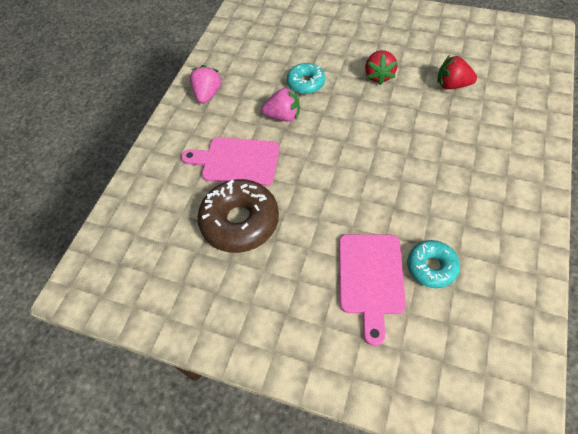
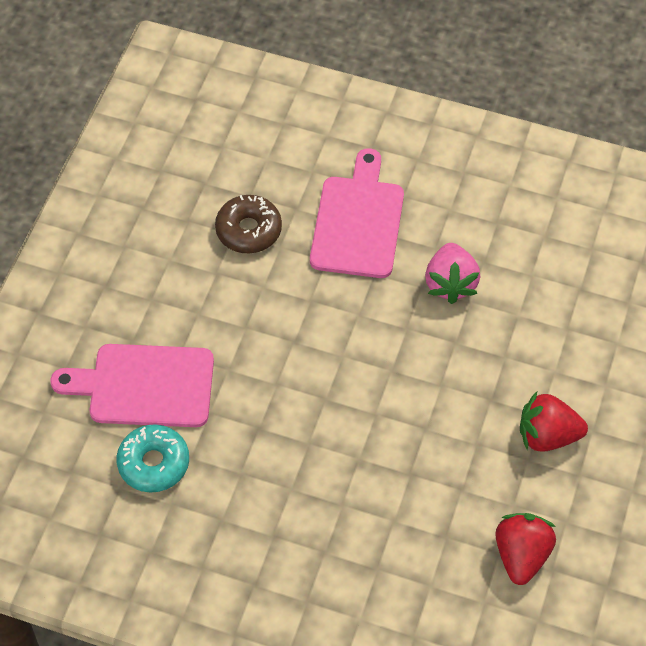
camera: 85 degrees right, 0 degrees up
(208, 94) = (503, 175): pink strawberry -> none
(240, 221) = (248, 230): brown donut -> brown donut, size x0.58
(306, 83) = (528, 318): turquoise donut -> none

